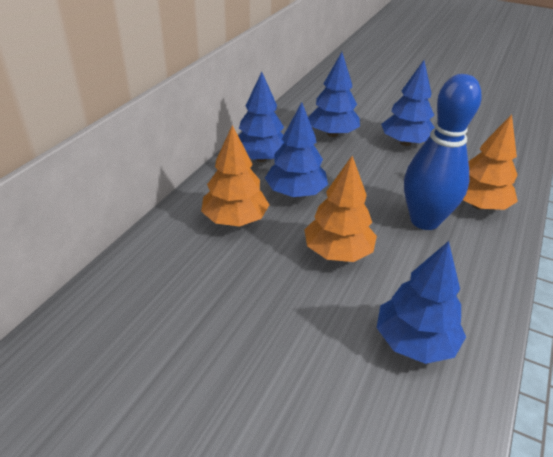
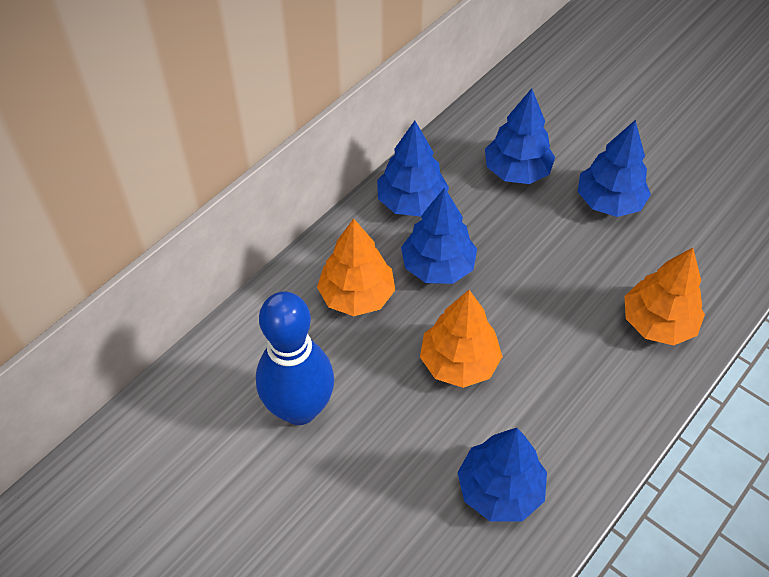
camera: 15 degrees right, 15 degrees up
(424, 221) = (578, 335): blue bowling pin -> blue bowling pin (299, 409)

